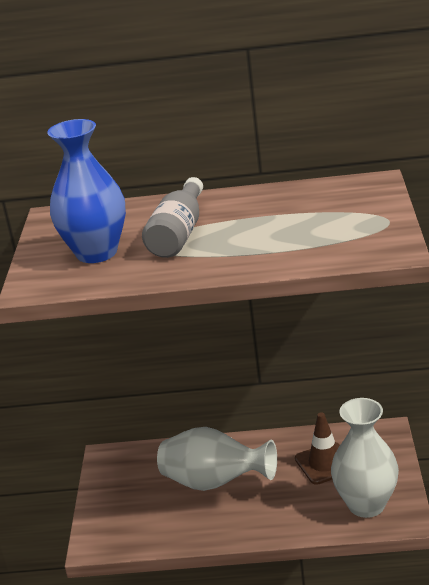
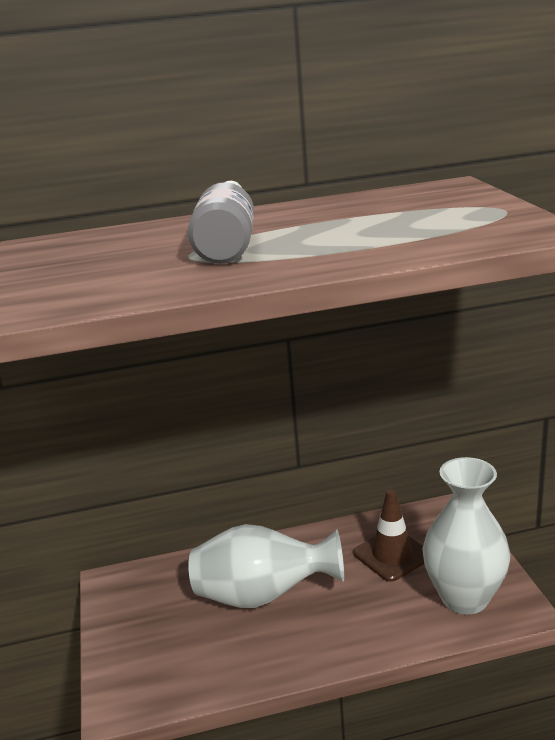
camera: 15 degrees left, 5 degrees down
(96, 252) = (115, 269): blue vase -> none

